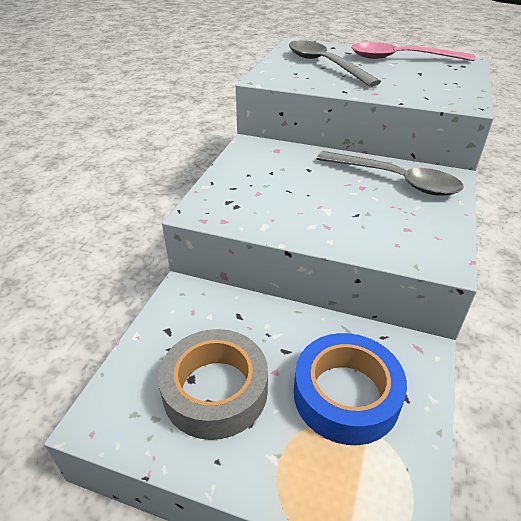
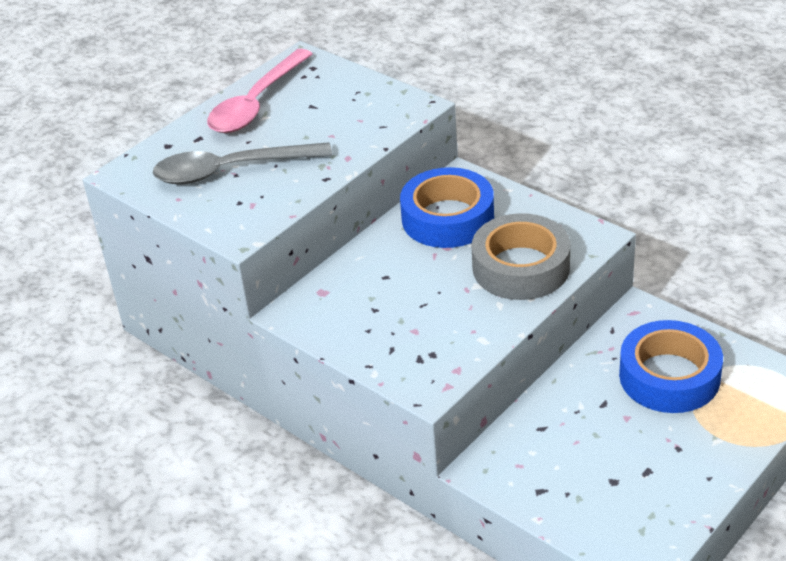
camera: 65 degrees left, 0 degrees up
(215, 390) = (634, 465): grey tape -> grey tape (521, 267)
(395, 180) = (447, 218): grey spoon -> blue tape

